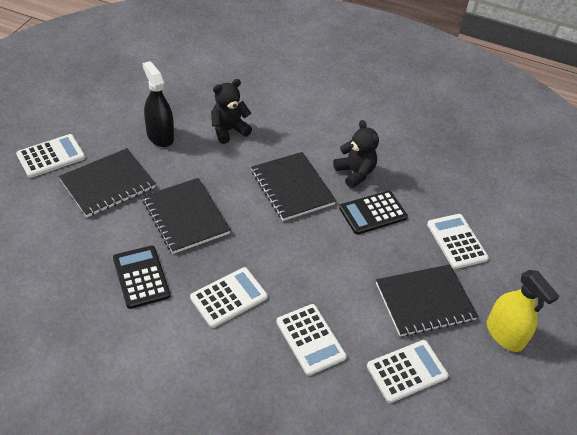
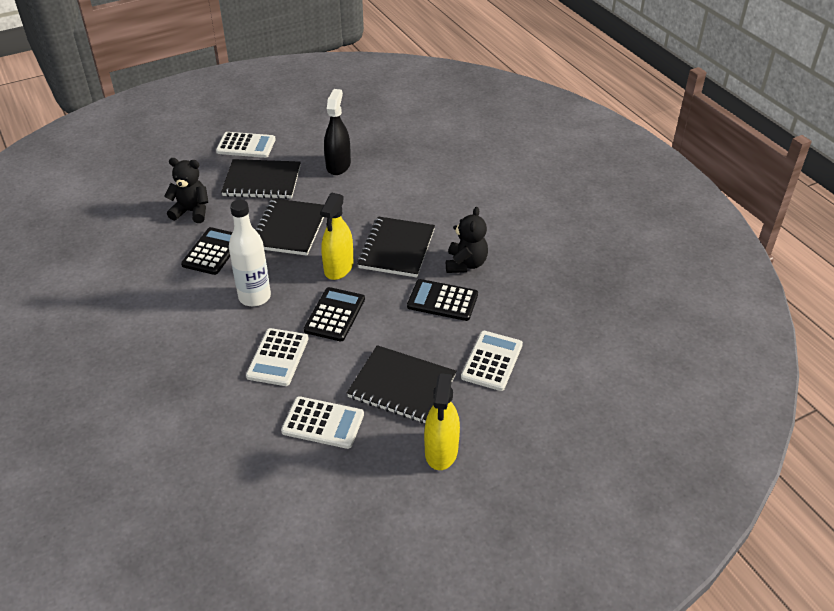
camera: 45 degrees right, 5 degrees down
(228, 130) = (397, 184): black teddy bear -> black teddy bear (191, 212)
(229, 297) = (254, 297): white calculator -> white bottle
(266, 229) = (338, 267): none -> yellow spray bottle
(310, 273) = (335, 315): none -> black calculator

